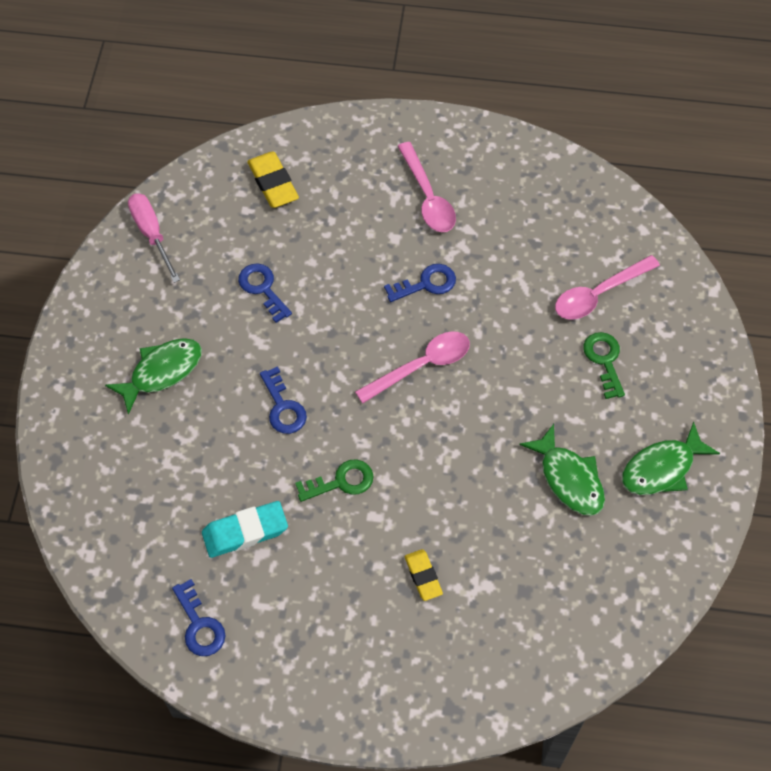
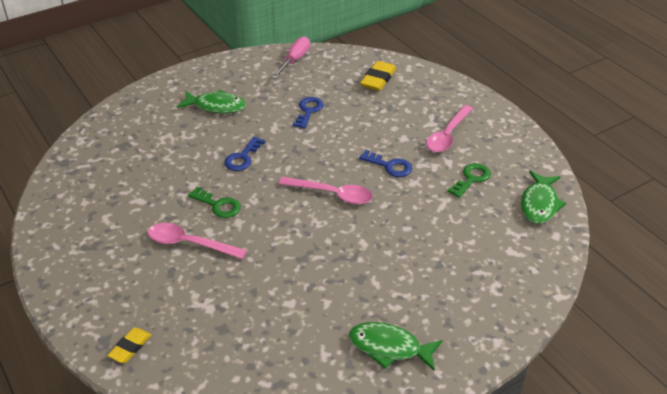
camera: 50 degrees right, 20 degrees down
(199, 625) = (72, 202): blue key -> none
(245, 532) = (147, 187): turquoise eraser -> none
(423, 576) = (188, 274): yellow eraser -> yellow eraser (130, 347)
(569, 478) = (328, 304): green fish -> green fish (539, 204)
(598, 294) = (480, 241): pink spoon -> pink spoon (189, 243)
(604, 360) = (435, 271): green key -> green key (471, 179)

